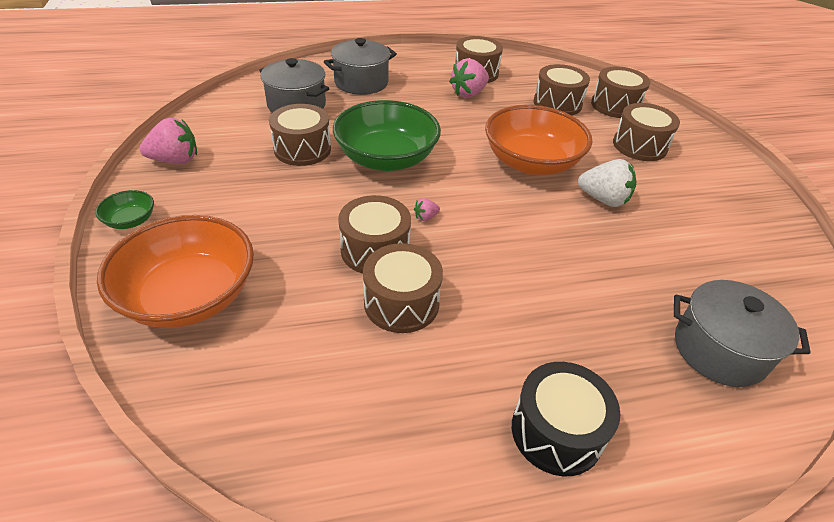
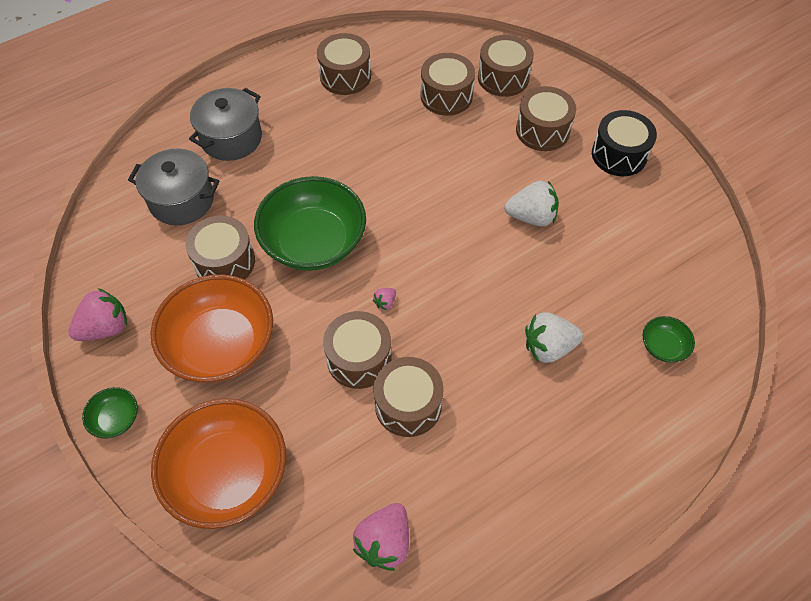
camera: 20 degrees left, 15 degrees up
(468, 93) = (352, 113): pink strawberry -> pink strawberry (384, 542)
(531, 162) = (451, 193): orange bowl -> orange bowl (220, 345)
(556, 431) = (569, 469): black drum -> black drum (619, 155)
(578, 305) = (548, 347): none -> white strawberry
(719, 350) = (663, 346): grey pot -> green bowl

